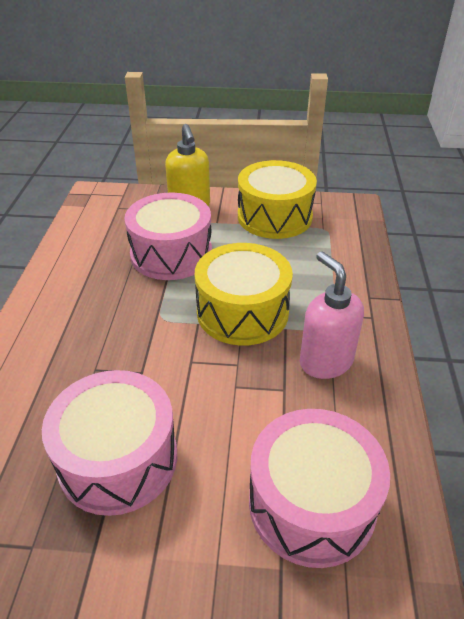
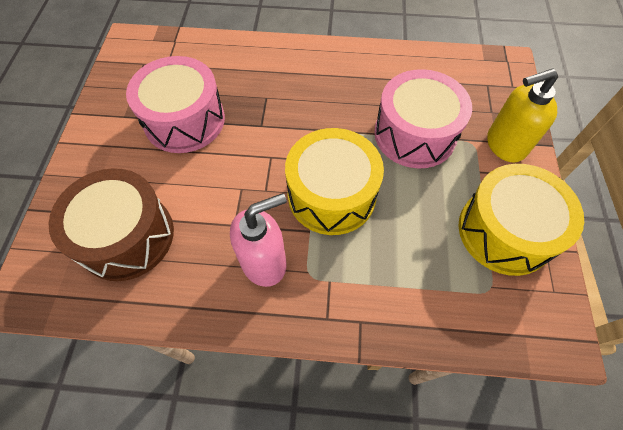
camera: 90 degrees right, 20 degrees up
(311, 503) = (126, 236): pink drum -> brown drum

